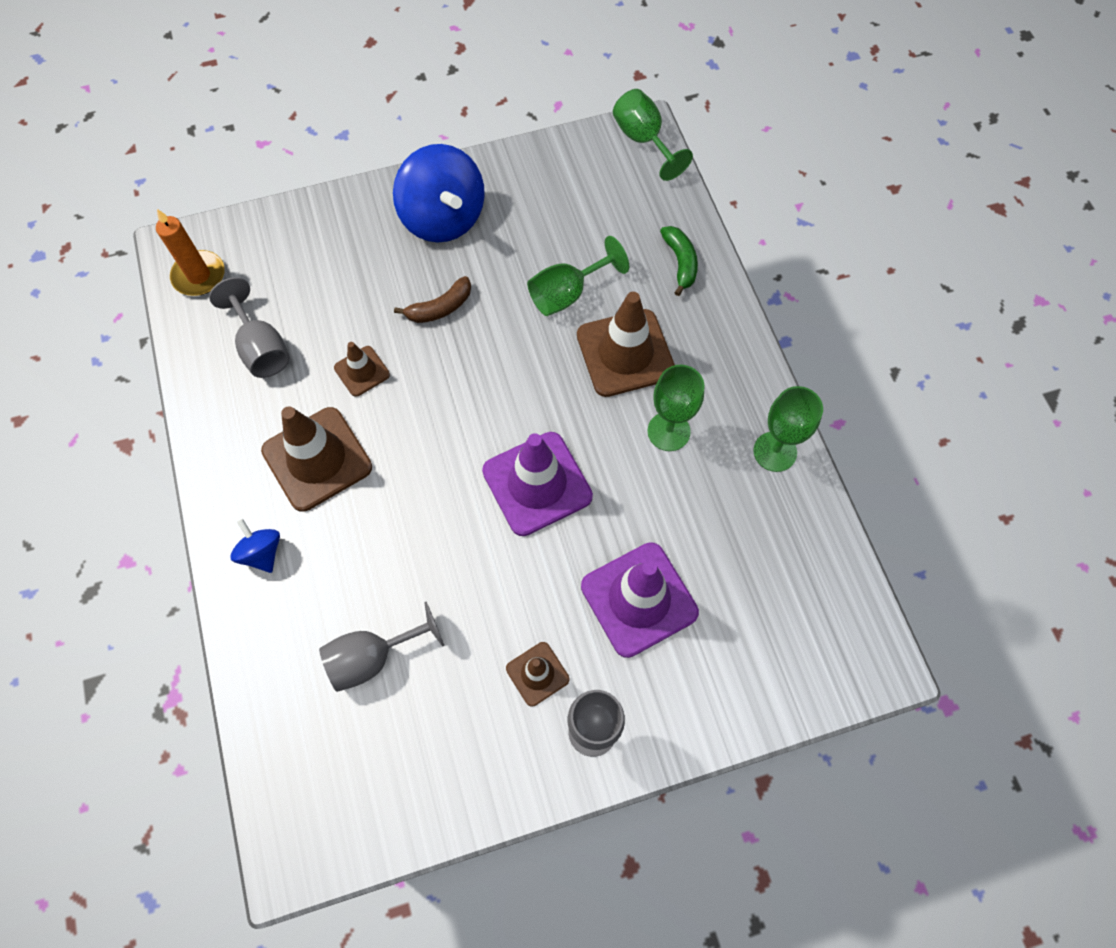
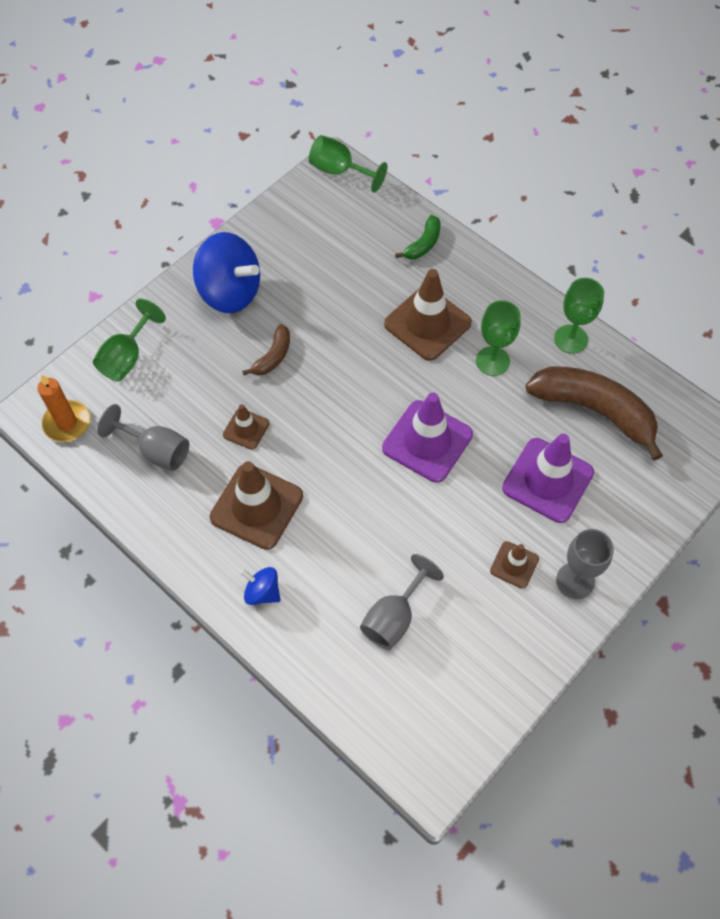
camera: 30 degrees left, 5 degrees down
(567, 294) = (358, 303): green goblet -> green goblet (127, 357)
(680, 262) = (423, 244): green banana -> green banana turned 75 degrees clockwise
(746, 548) = (594, 410): none -> brown banana

